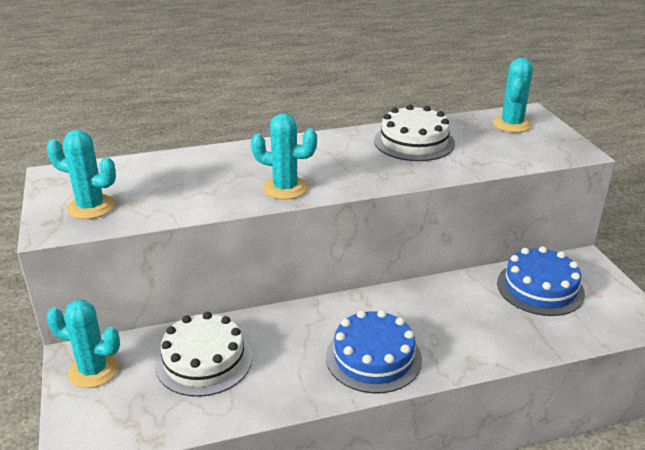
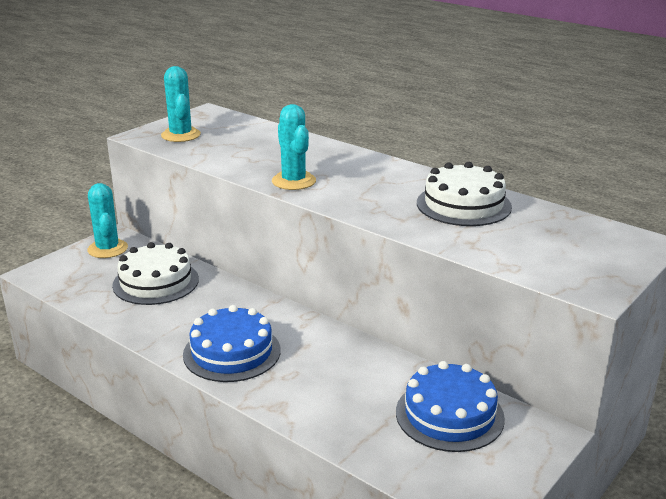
camera: 55 degrees right, 5 degrees down
(511, 124) = (594, 240): turquoise cactus -> none

